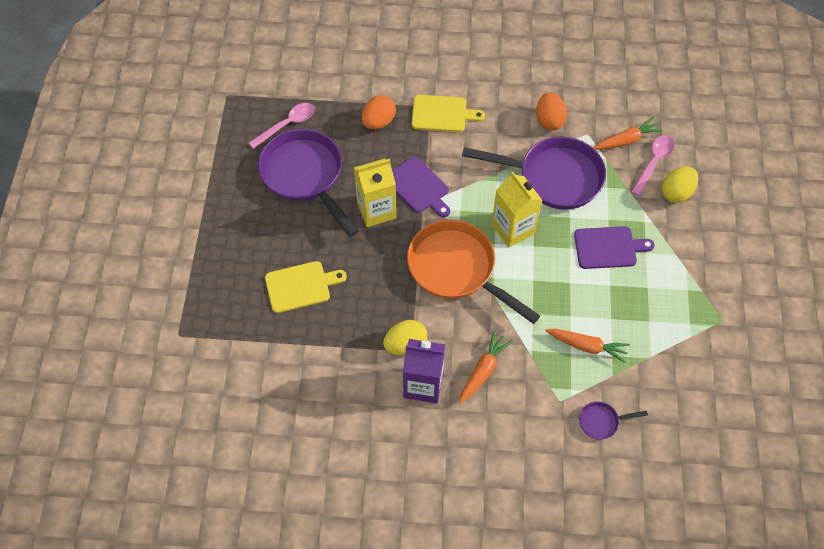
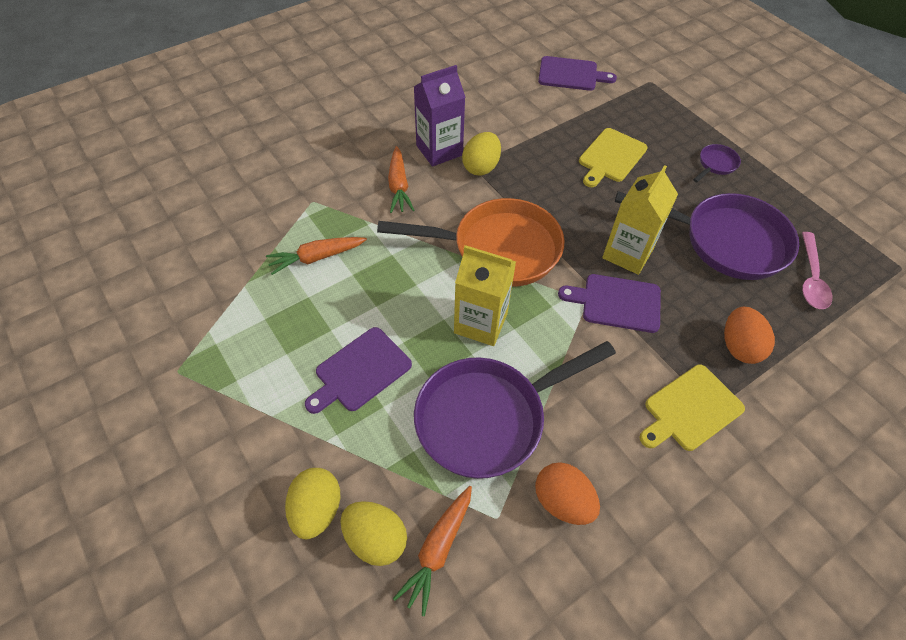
camera: 140 degrees right, 5 degrees down
(233, 392) = (571, 74): none -> purple cutting board
(601, 422) = (263, 207): purple pan -> purple pan (715, 164)
(654, 162) = (376, 539): pink spoon -> yellow egg

